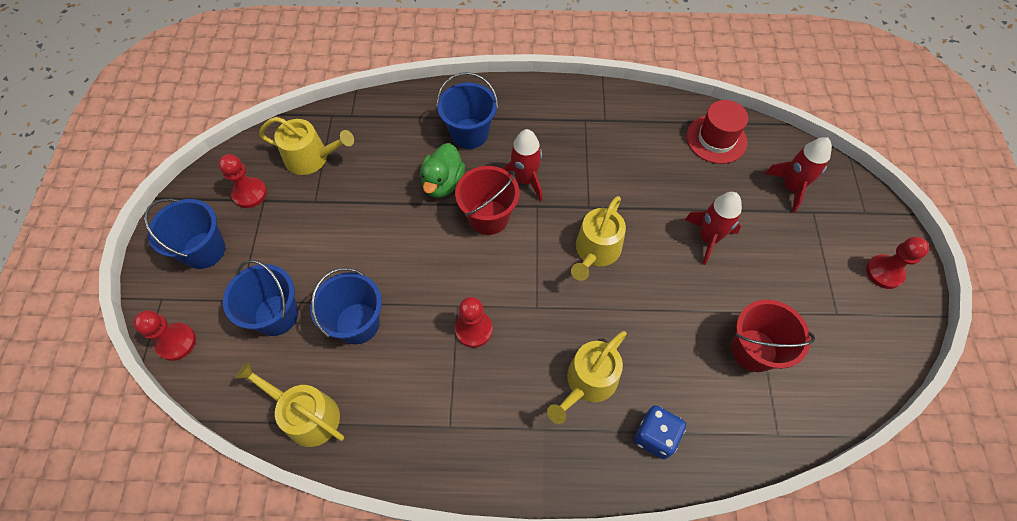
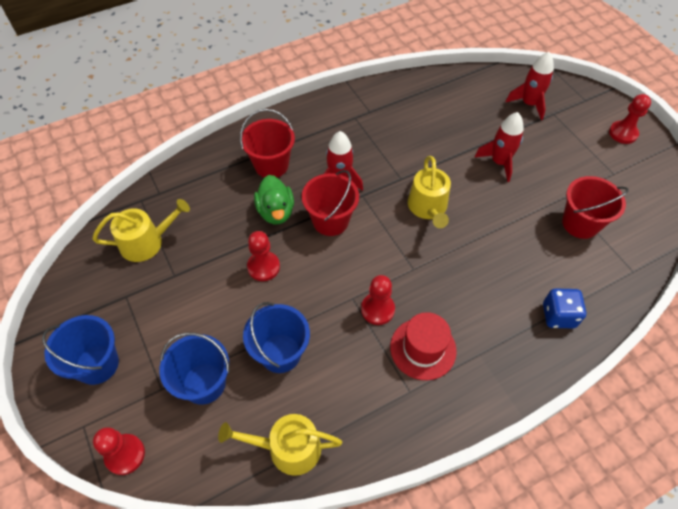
camera: 30 degrees left, 5 degrees down
(250, 193) = (108, 297): red pawn -> red pawn (263, 267)
(469, 133) = (271, 165): blue bucket -> red bucket
(588, 382) = (487, 303): yellow watering can -> none
(716, 139) = (457, 92): red hat -> red hat (423, 348)

